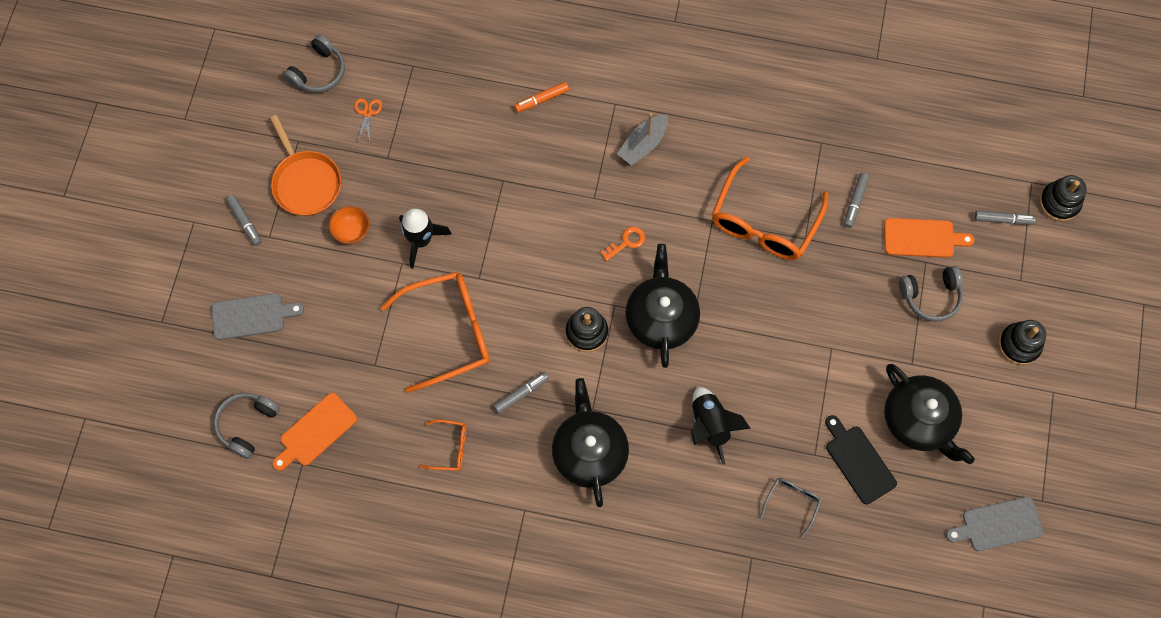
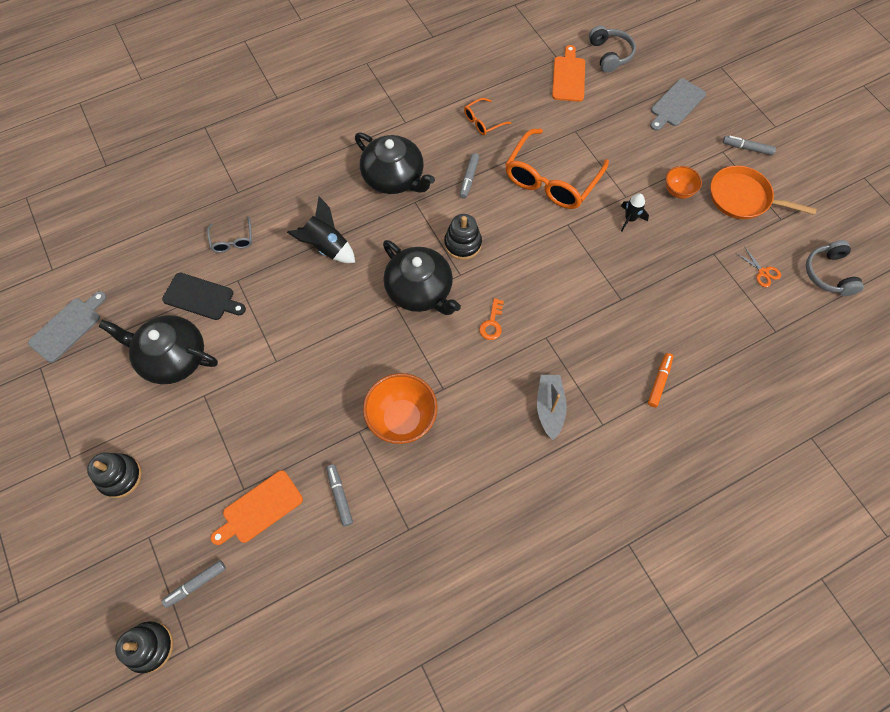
camera: 140 degrees right, 5 degrees down
(421, 240) = (630, 219): black rocket -> black rocket, size x0.64
(764, 222) = (402, 419): orange glasses -> orange bowl
(930, 296) = (221, 462): grey headphones -> none

